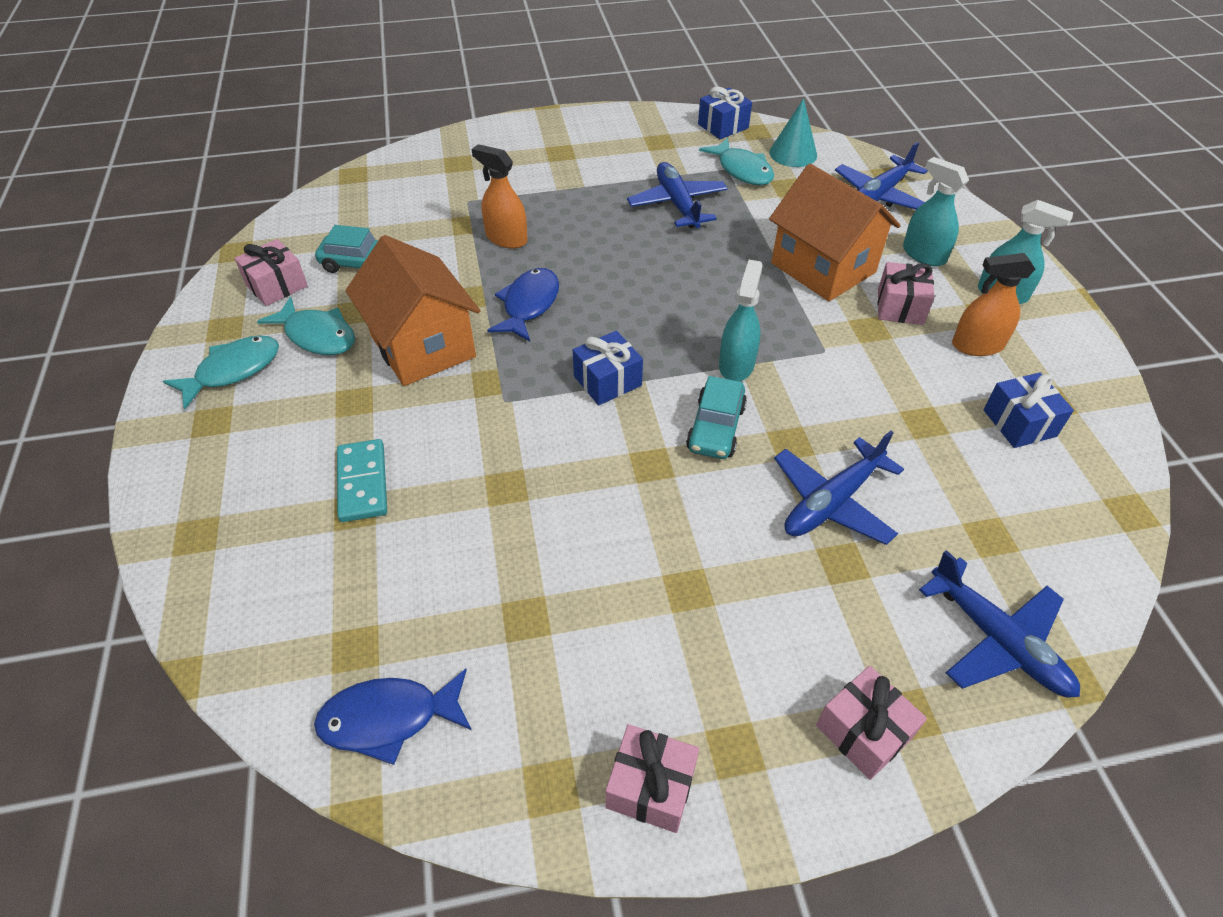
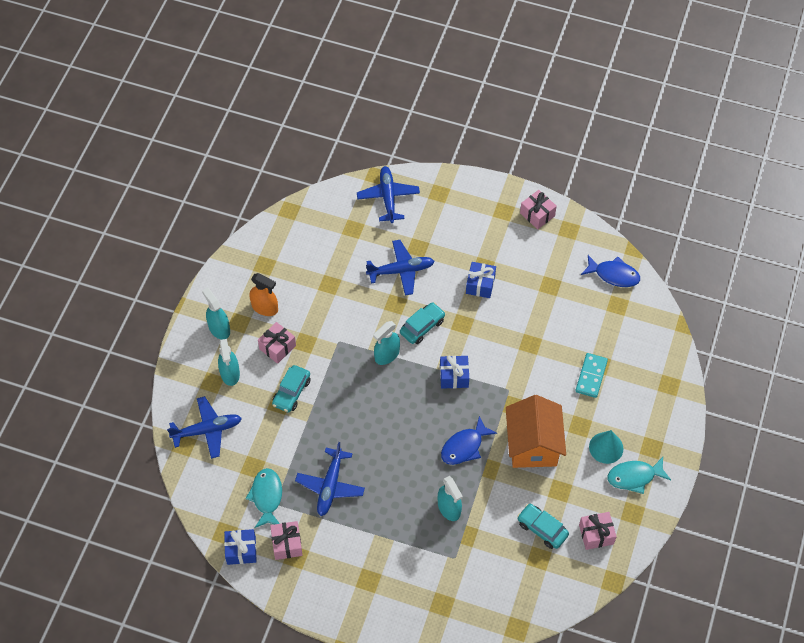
camera: 150 degrees left, 10 degrees up
(317, 335) = (584, 481): turquoise fish -> none
(506, 238) = (449, 508): orange spray bottle -> turquoise spray bottle
(793, 153) = (221, 496): turquoise cone -> turquoise cone (606, 447)
(823, 268) = (291, 392): orange house -> turquoise car
(863, 732) = (458, 196): pink gift -> pink gift (287, 544)
(1019, 423) = (290, 263): blue gift -> blue gift (480, 285)

